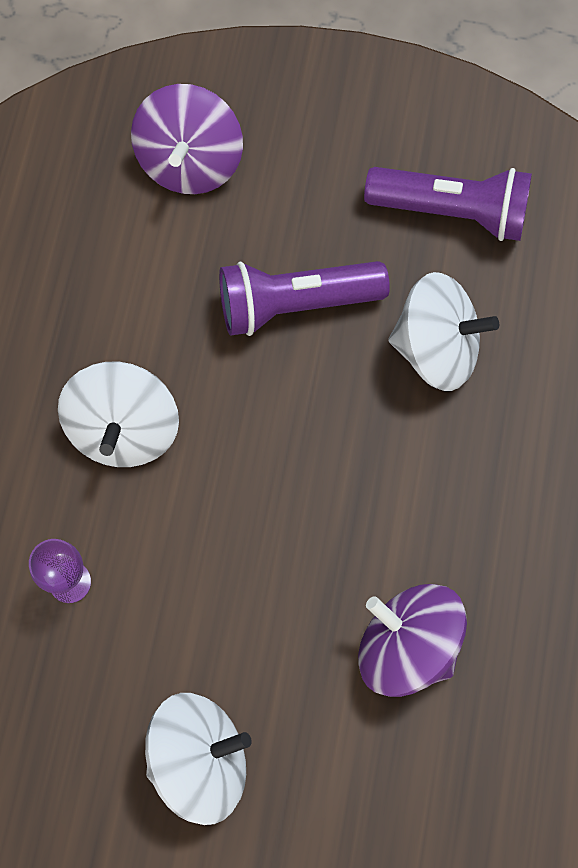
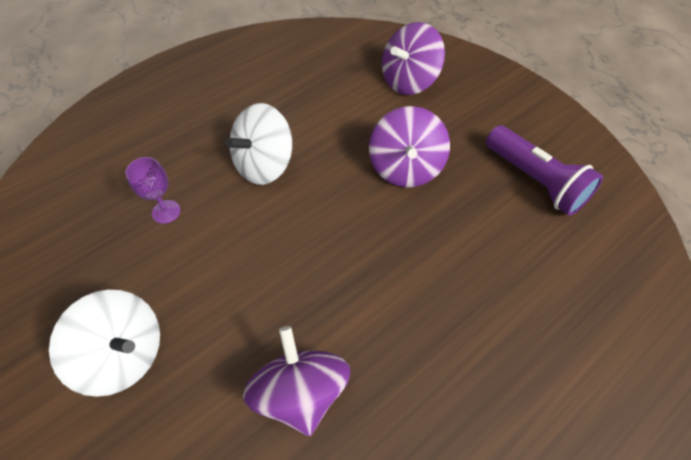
camera: 40 degrees right, 15 degrees down
(295, 304) = (405, 168): purple flashlight -> purple spinning top
(436, 348) = (468, 240): white spinning top -> none

